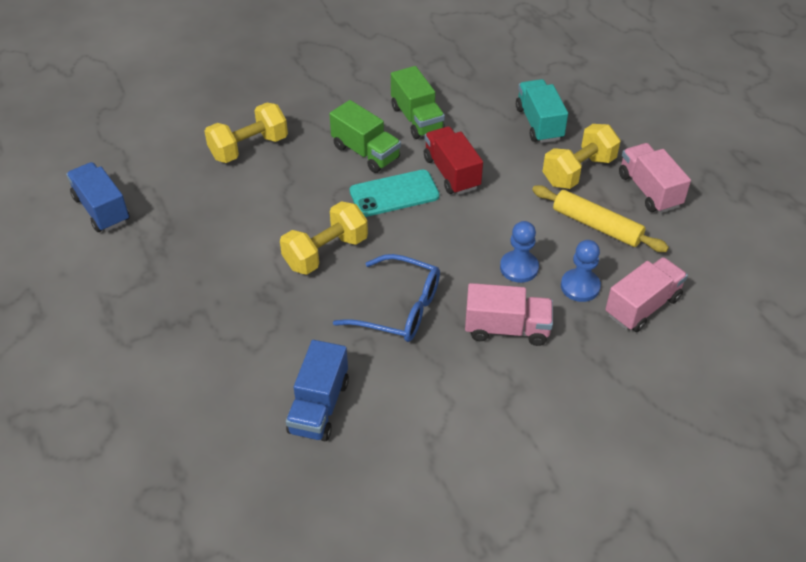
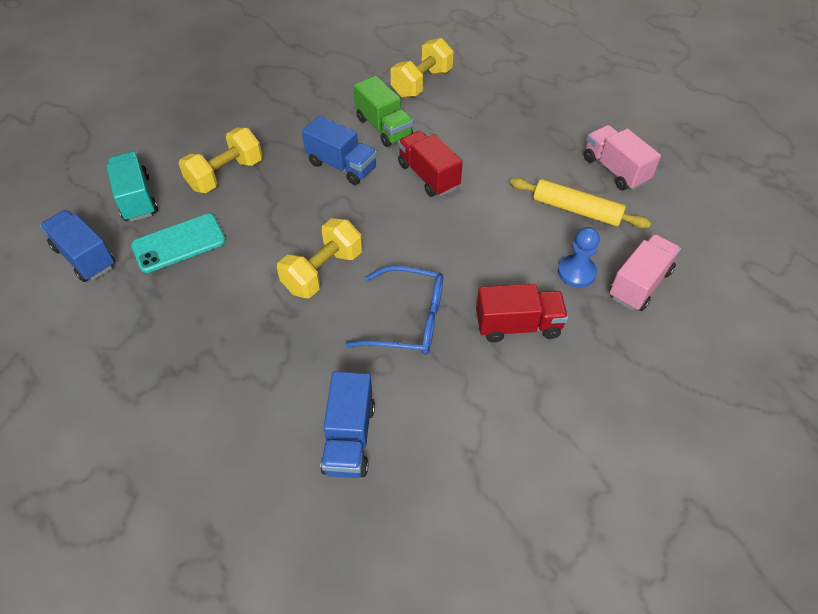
camera: 10 degrees left, 5 degrees up
(365, 152) = (341, 166): green truck -> blue truck
(394, 194) = (378, 203): turquoise phone -> turquoise phone (179, 243)
(507, 329) = (518, 325): pink truck -> red truck
(519, 268) = (514, 261): blue pawn -> none
(539, 123) = (498, 119): turquoise truck -> turquoise truck (137, 198)
(578, 171) = (546, 159): yellow dumbbell -> yellow dumbbell (422, 83)

